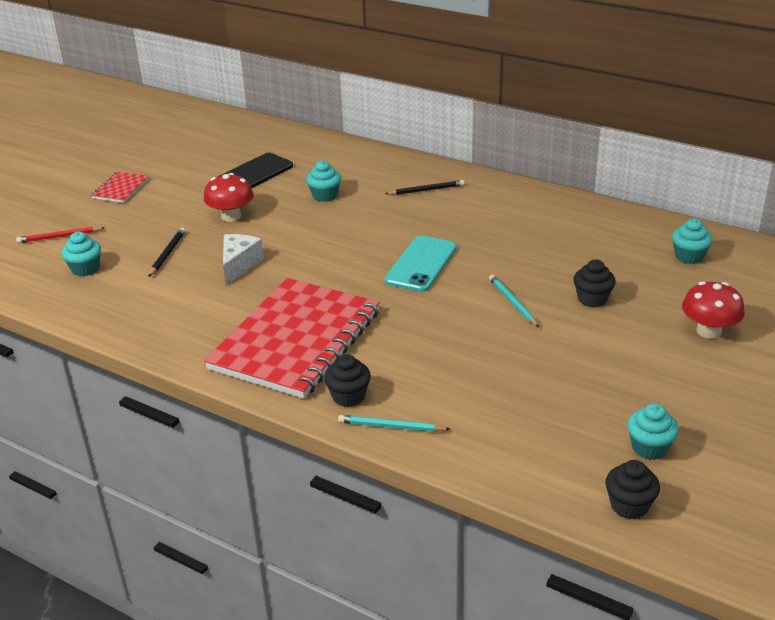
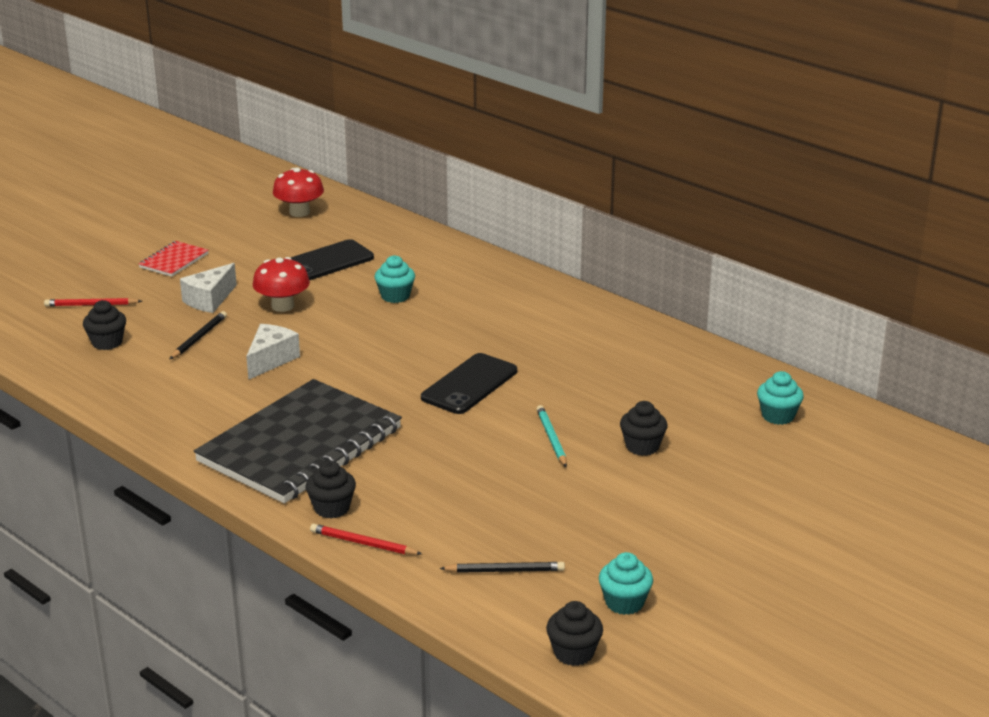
camera: 10 degrees right, 5 degrees down
(85, 269) = (107, 342): turquoise cupcake -> black cupcake
(164, 219) = (209, 300): none -> white cheese
(296, 340) = (300, 445): red notebook -> black notebook
(391, 426) = (363, 543): turquoise pencil -> red pencil
(421, 264) = (469, 384): turquoise phone -> black phone
(426, 190) = (513, 304): black pencil -> black pencil (505, 571)
(709, 331) = (755, 497): red mushroom -> red mushroom (299, 212)

